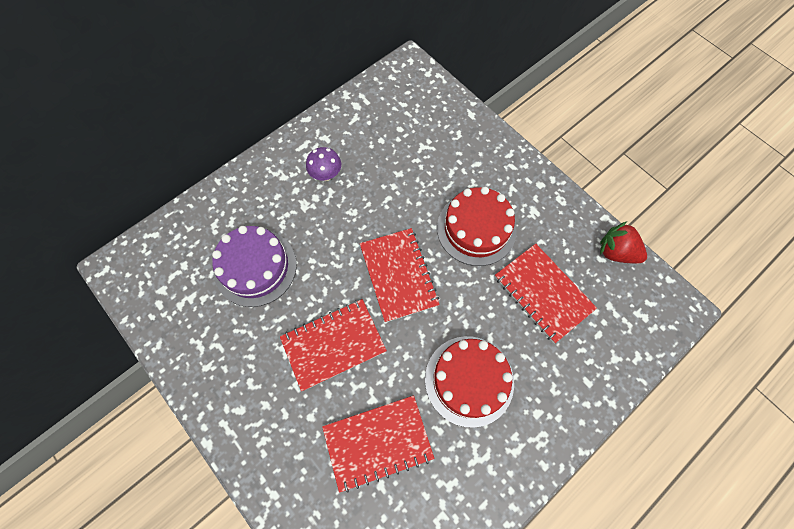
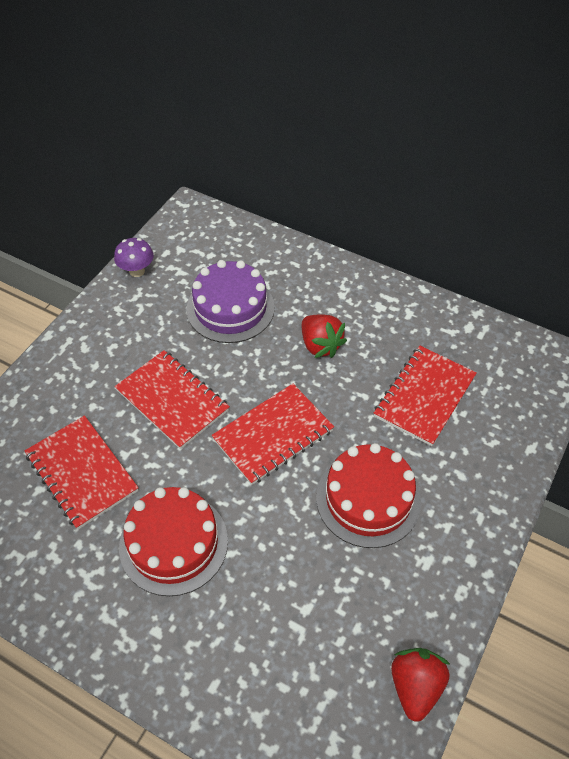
camera: 70 degrees right, 15 degrees down
(326, 175) = (363, 329): purple mushroom -> purple mushroom (137, 271)
(327, 211) = (320, 345): none -> red strawberry
(543, 293) = (313, 600): red notebook -> red notebook (424, 396)

